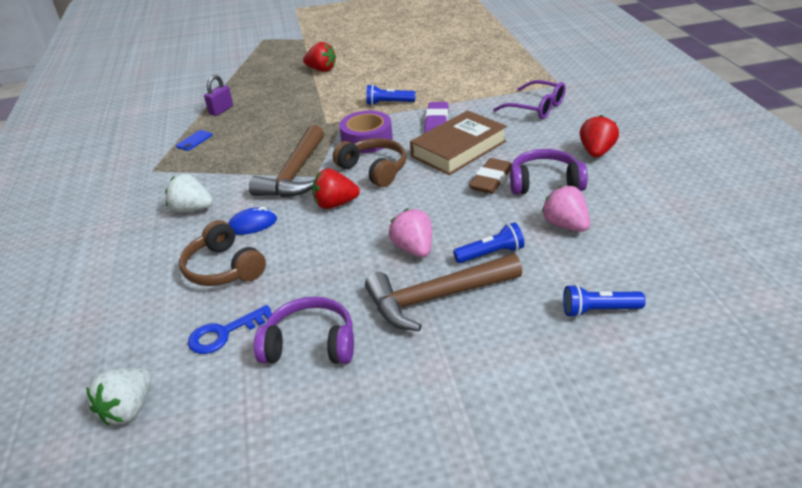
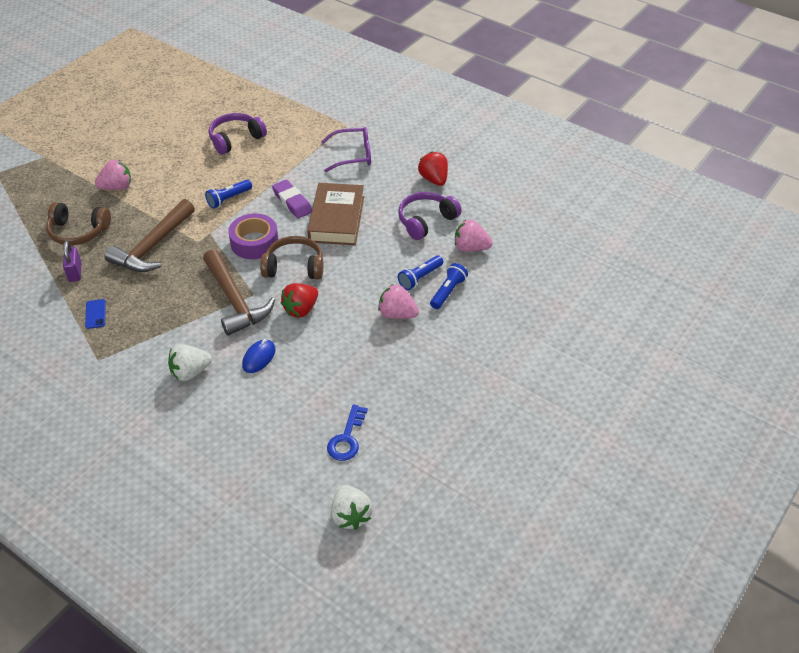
camera: 45 degrees left, 10 degrees up
(224, 268) = (284, 399): brown headphones -> brown headphones (78, 231)
(310, 344) = (410, 411): purple headphones -> purple headphones (236, 139)
(321, 70) = (117, 187): red strawberry -> pink strawberry
(437, 297) = (448, 339): brown hammer -> brown hammer (153, 246)
(491, 180) = (389, 235): brown eraser -> none
(598, 311) = (542, 296): blue flashlight -> blue flashlight (420, 278)

